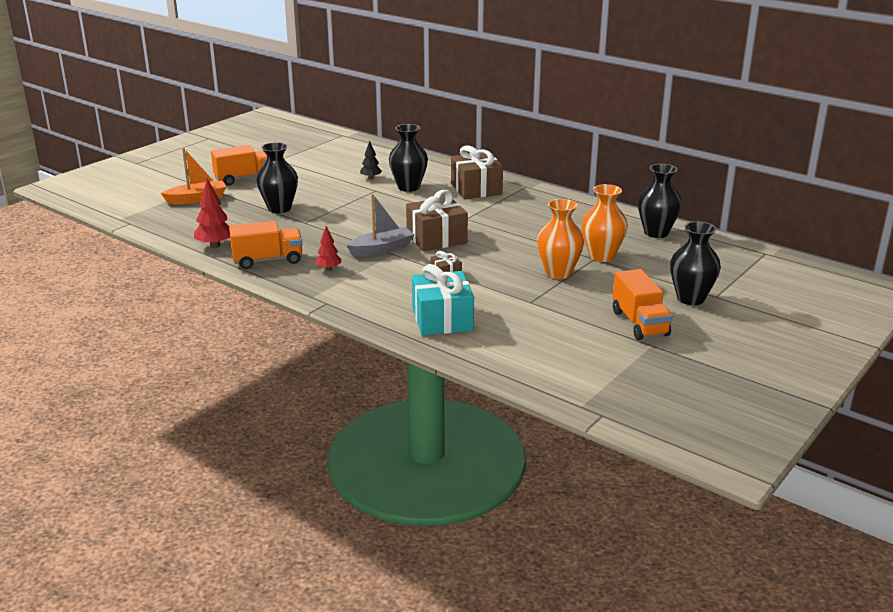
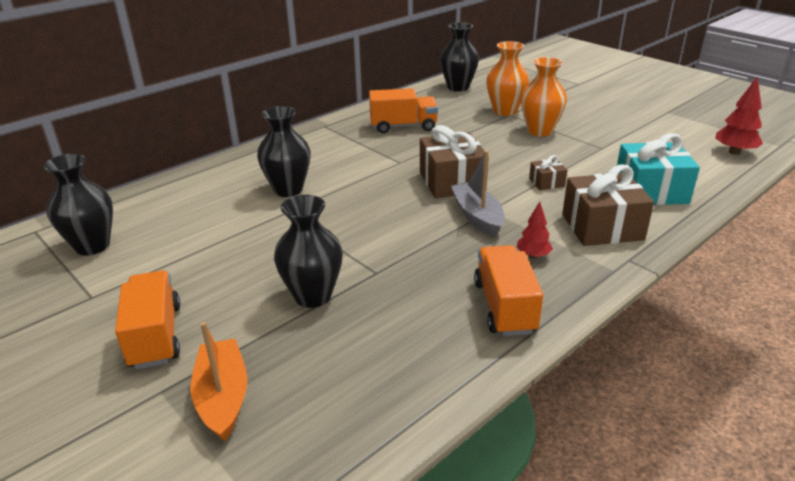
camera: 80 degrees left, 5 degrees up
(215, 245) = (444, 364): red tree -> red tree (734, 152)
(371, 178) = (238, 214): black tree -> none
(476, 189) = (317, 151): brown gift -> brown gift (602, 227)
(639, 323) = (632, 112): orange truck -> orange truck (403, 126)
(690, 298) = (584, 91): black vase -> black vase (92, 246)

